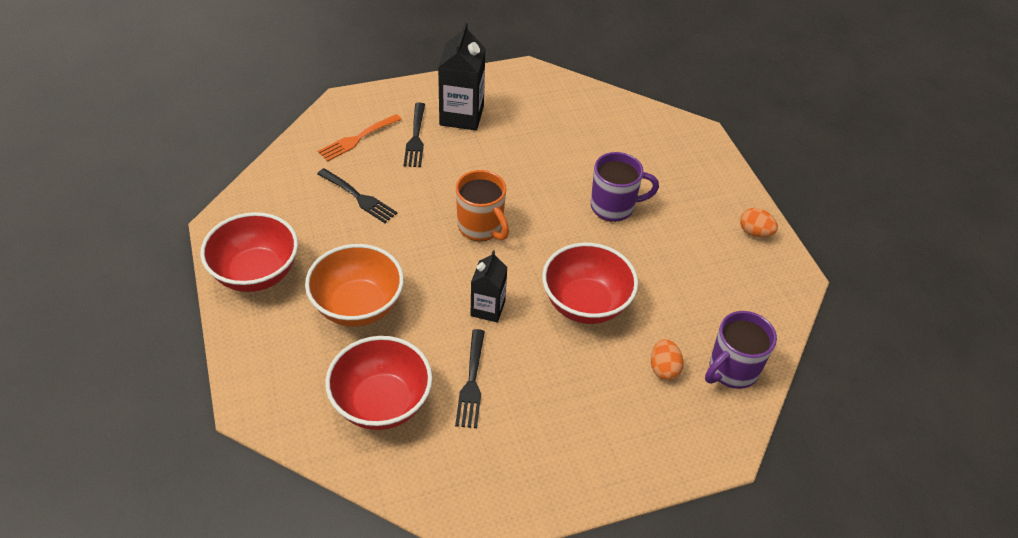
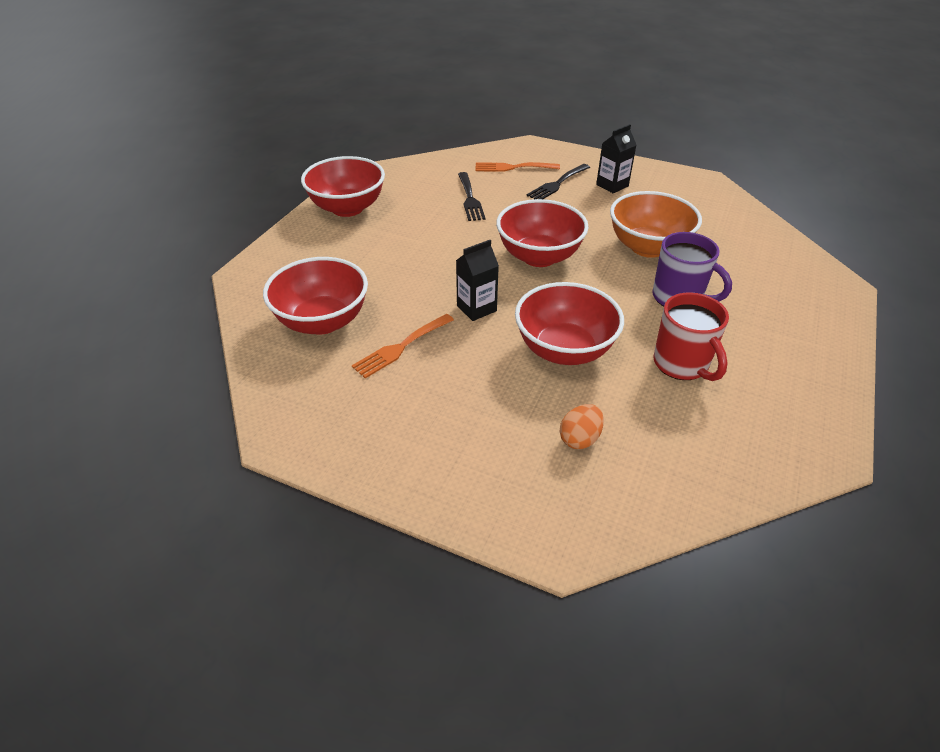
camera: 45 degrees right, 5 degrees down
(358, 306) = (385, 257): orange bowl -> orange bowl (648, 247)
(461, 116) = (612, 185): black carton -> black carton, size x0.62
(471, 383) = (401, 347): black fork -> orange fork
(481, 227) = (539, 256): orange mug -> red bowl
(667, 265) = (682, 364): none -> red mug
(731, 370) = (652, 484): purple mug -> none
(755, 232) = (818, 389): orange egg -> none

